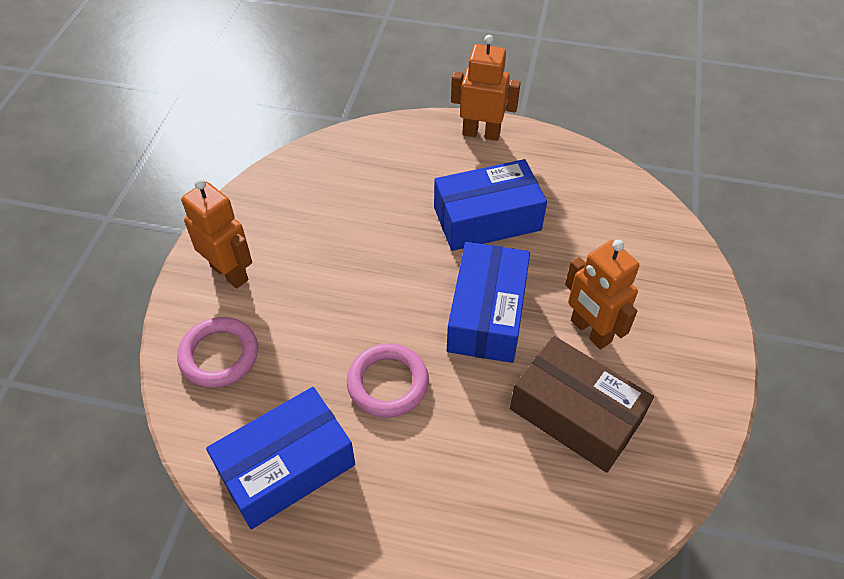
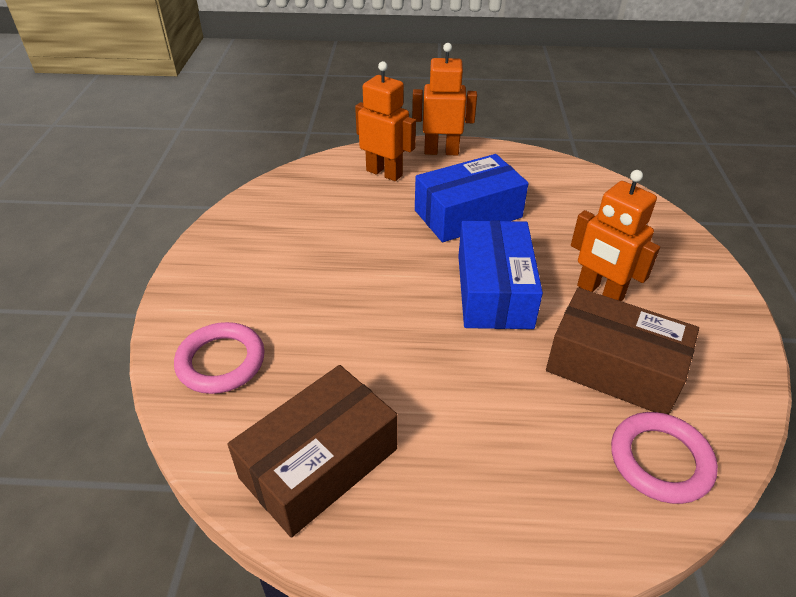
camera: 10 degrees left, 10 degrees down
(230, 273) = (220, 285): orange robot -> orange robot (384, 173)
(286, 467) = (319, 463): blue box -> brown box
(388, 383) = (411, 364): pink ring -> pink ring (660, 460)

